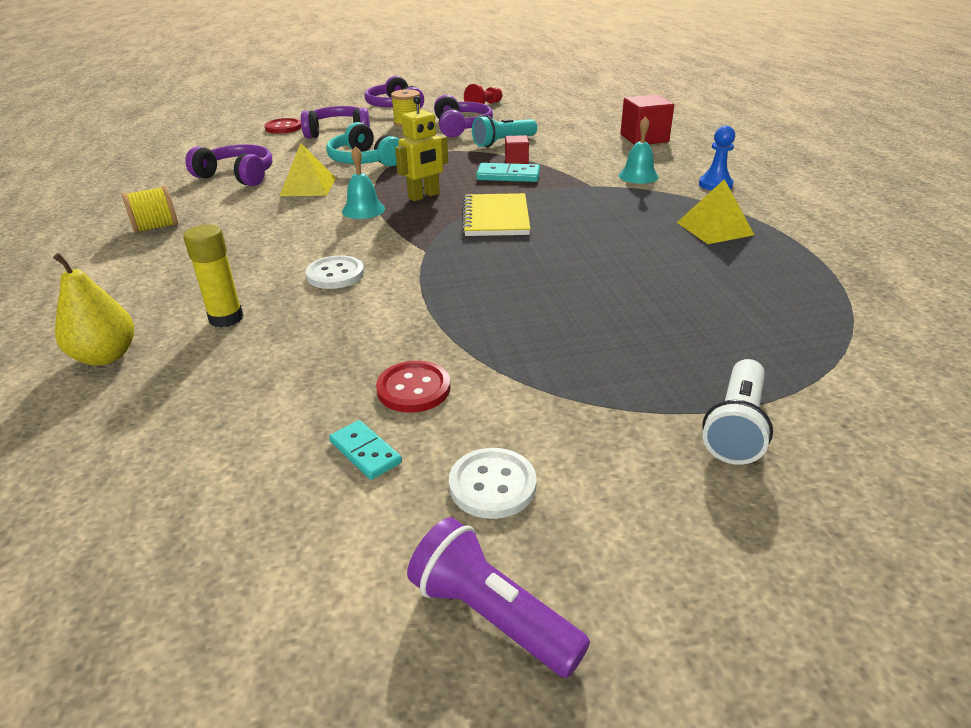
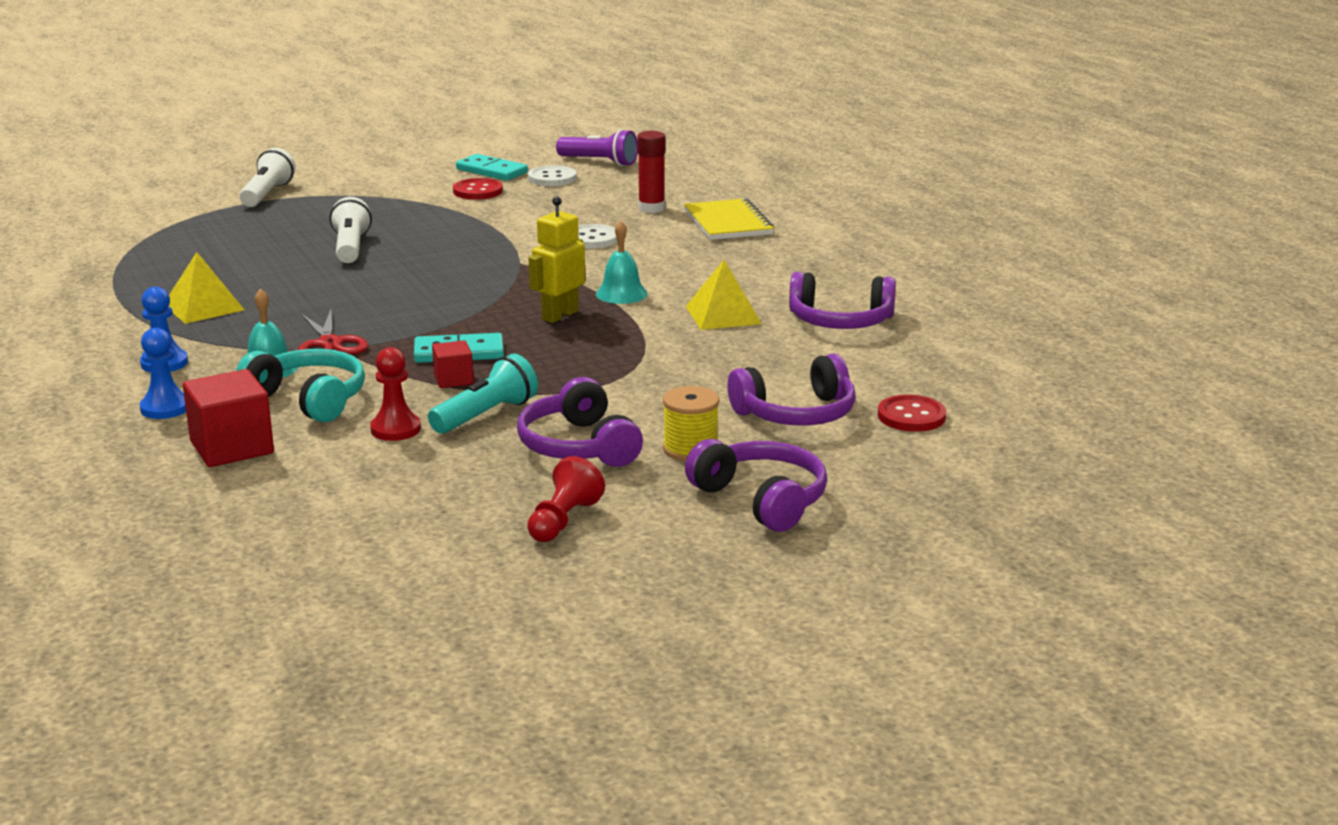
camera: 165 degrees right, 10 degrees down
(106, 356) = (709, 187): yellow pear -> none
(156, 227) = (830, 258): yellow spool -> none
(226, 318) = (651, 208): yellow glue stick -> red glue stick
(364, 160) = (689, 360): turquoise headphones -> turquoise headphones (308, 400)
(365, 452) = (492, 171): turquoise domino -> turquoise domino, size x1.52
(492, 485) = (414, 168): white button -> white button (552, 178)
(492, 615) = (406, 145): purple flashlight -> purple flashlight (599, 162)
(496, 217) = (458, 298): yellow notebook -> yellow notebook (728, 223)
(555, 140) = (395, 429): none -> red pawn
(592, 289) = (350, 248): none -> white flashlight
(599, 189) = (330, 344): none -> red scissors
(695, 158) = (165, 408): none -> blue pawn

